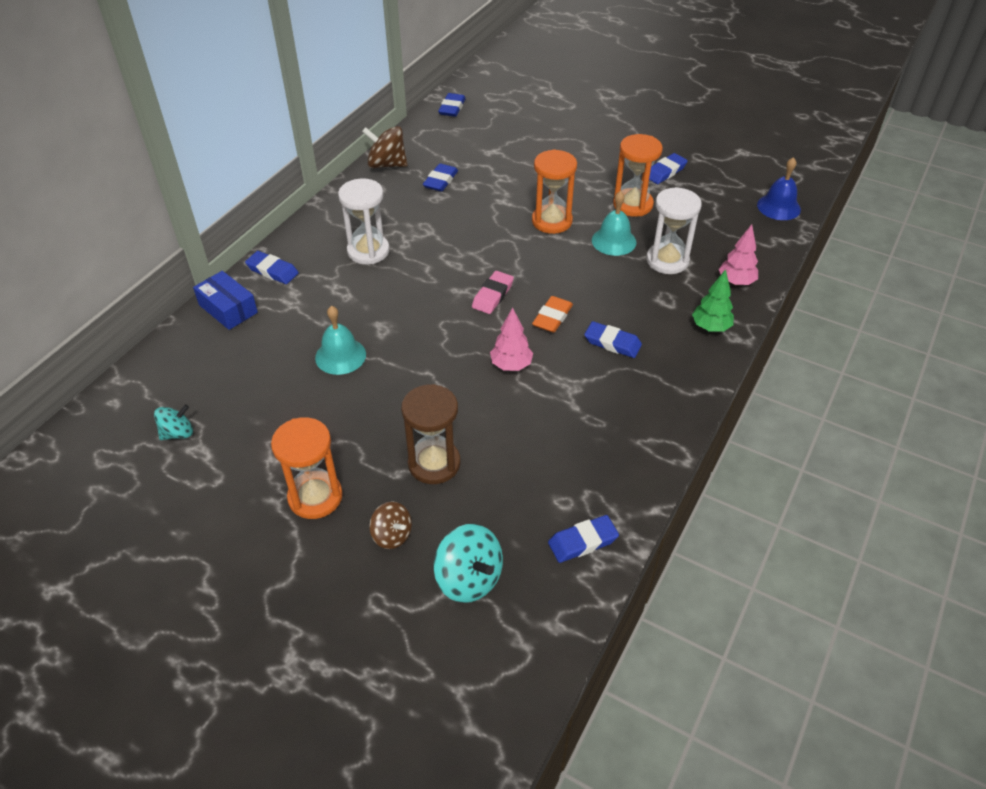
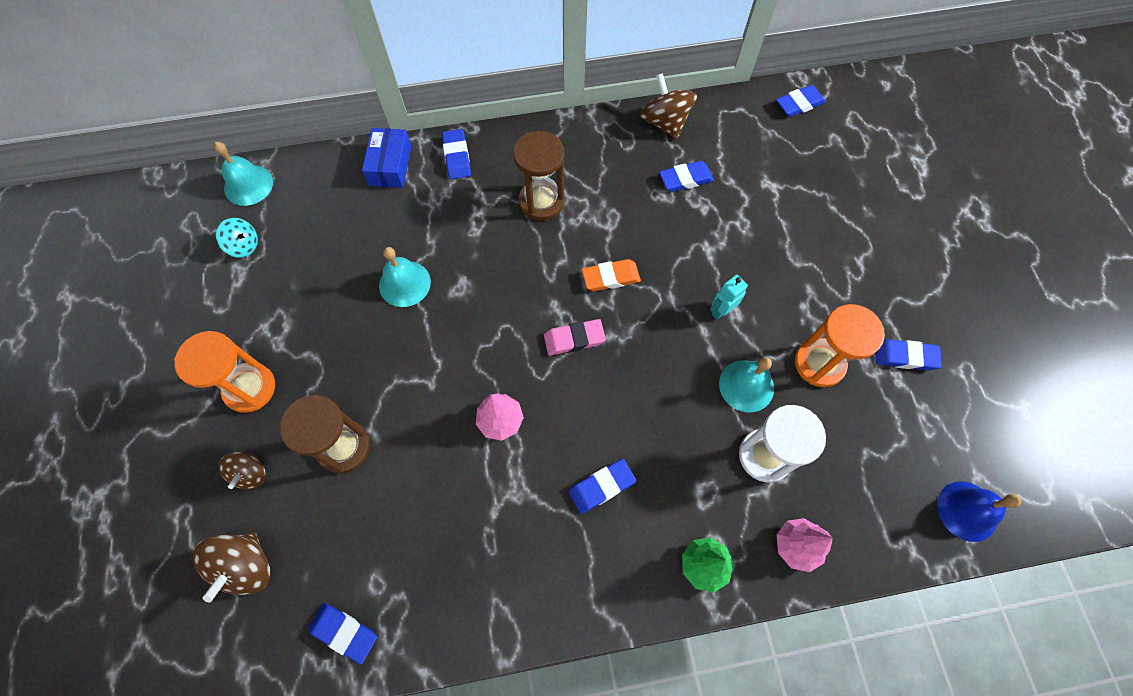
camera: 50 degrees right, 20 degrees up
(123, 400) = (248, 185): none -> turquoise bell
(368, 251) = (541, 201): white hourglass -> brown hourglass
(469, 578) = (246, 566): turquoise spinning top -> brown spinning top
(552, 221) = (721, 311): orange hourglass -> turquoise robot
(552, 317) = (590, 410): orange eraser -> orange eraser (611, 277)
(612, 343) = (601, 487): blue eraser -> blue eraser turned 75 degrees clockwise

